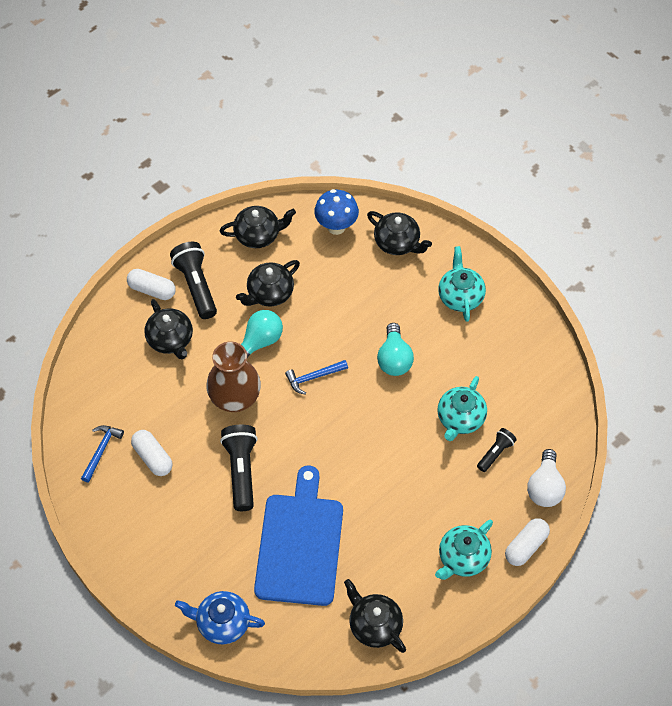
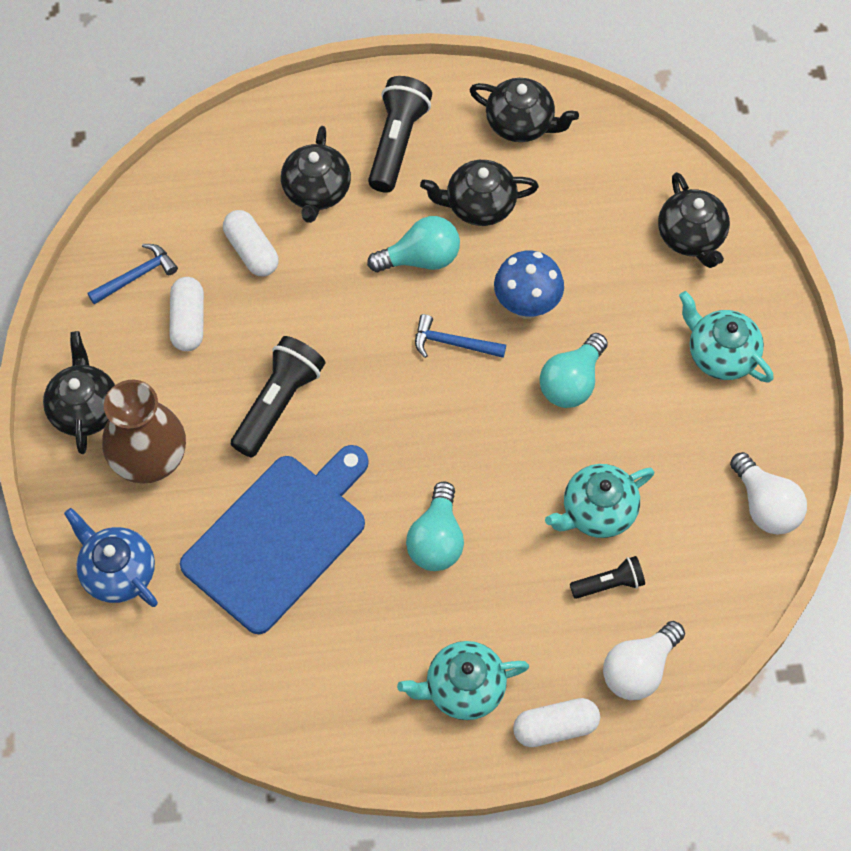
camera: 35 degrees right, 5 degrees up
(152, 290) = (341, 116): white capsule -> white capsule (252, 251)
(235, 398) = (338, 310): brown vase -> brown vase (150, 459)
(336, 227) = (628, 170): blue mushroom -> blue mushroom (526, 306)
(374, 625) = (291, 696): black teapot -> black teapot (85, 408)
(387, 489) = (436, 540): none -> turquoise light bulb
(460, 296) = (720, 354): turquoise teapot -> turquoise teapot turned 75 degrees counterclockwise
(543, 361) = (765, 505): none -> white light bulb

